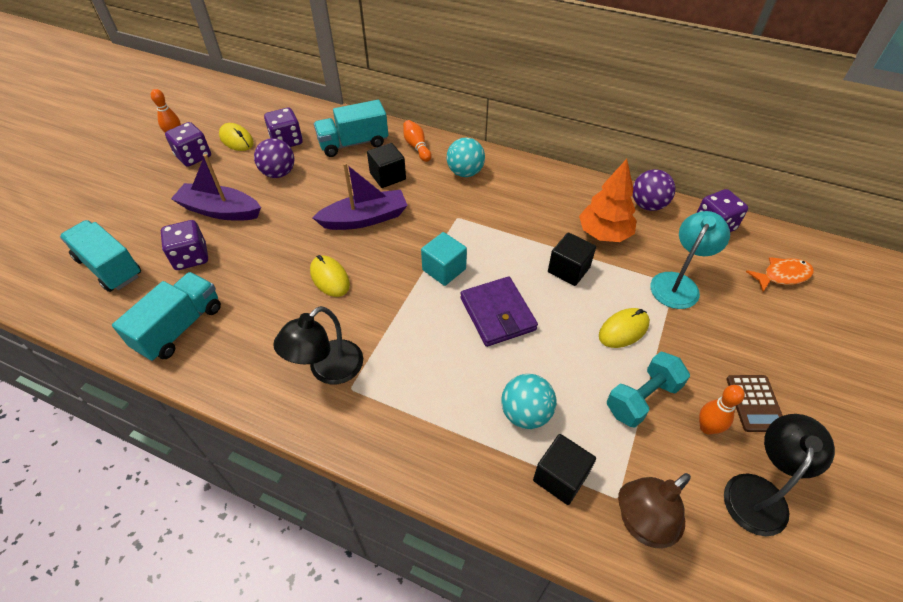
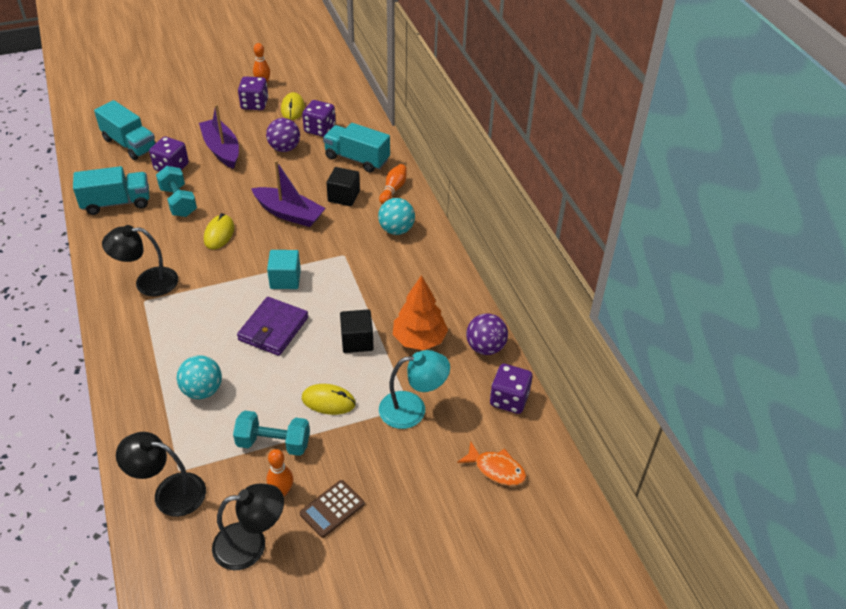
camera: 45 degrees right, 5 degrees down
(109, 267) = (129, 144): turquoise truck -> turquoise truck turned 135 degrees clockwise
(246, 280) = (178, 202): none -> turquoise dumbbell
(560, 477) = (169, 434): black cube -> none
(642, 524) = (169, 492): brown lamp -> black lamp

